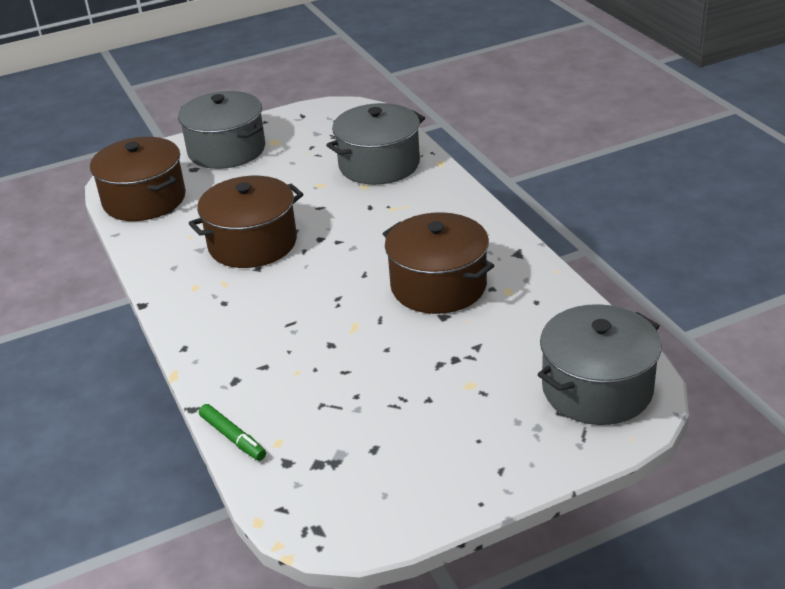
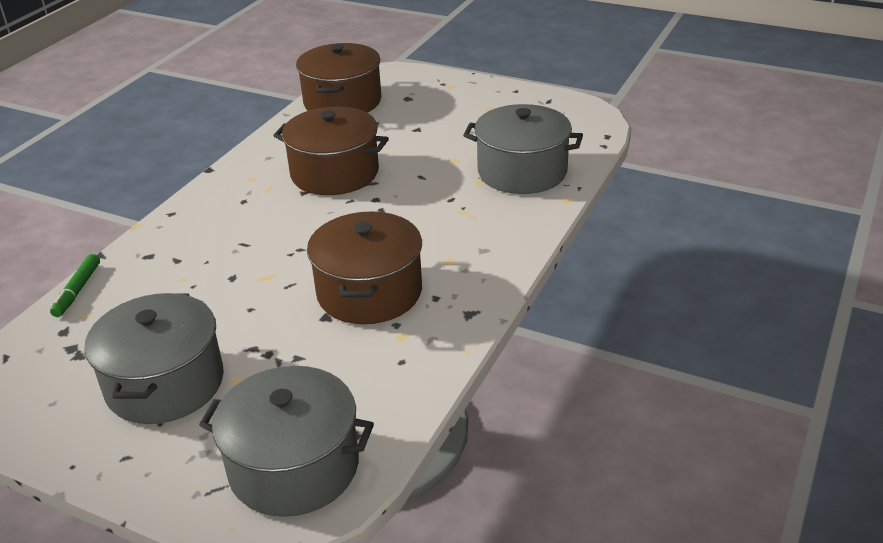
camera: 50 degrees right, 0 degrees up
(227, 150) = (452, 97): grey pot -> grey pot (165, 383)

